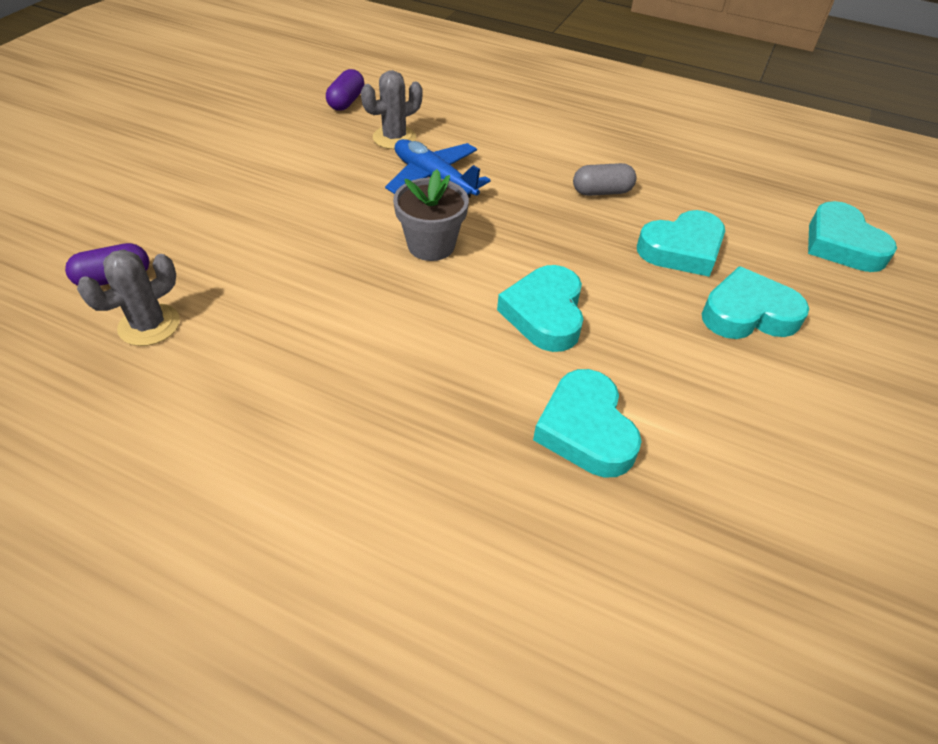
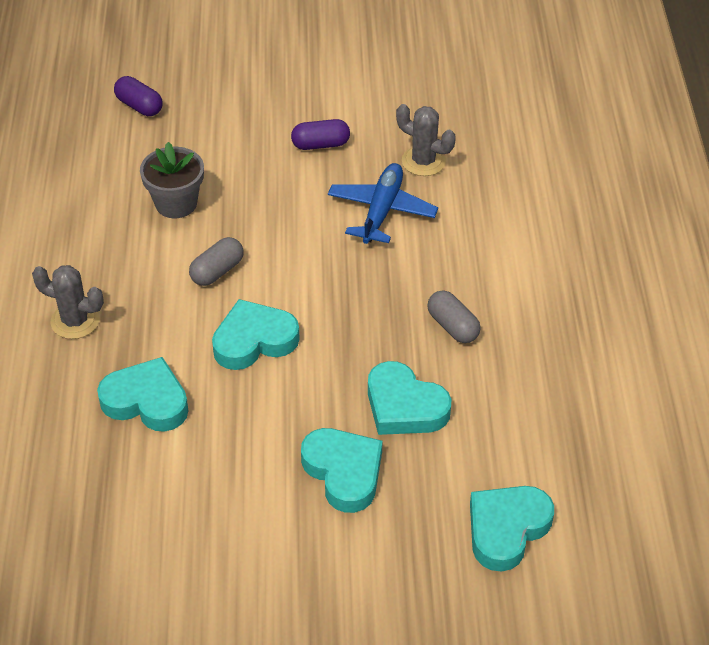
camera: 65 degrees right, 0 degrees up
(149, 325) = (108, 146): grey cactus -> grey cactus (75, 321)
(346, 102) = (455, 107): purple capsule -> purple capsule (320, 144)
(427, 306) = (217, 271): none -> grey capsule
(431, 245) = (290, 245): grey flower pot -> grey flower pot (176, 203)
(585, 430) = (146, 401): turquoise heart -> turquoise heart turned 60 degrees clockwise

